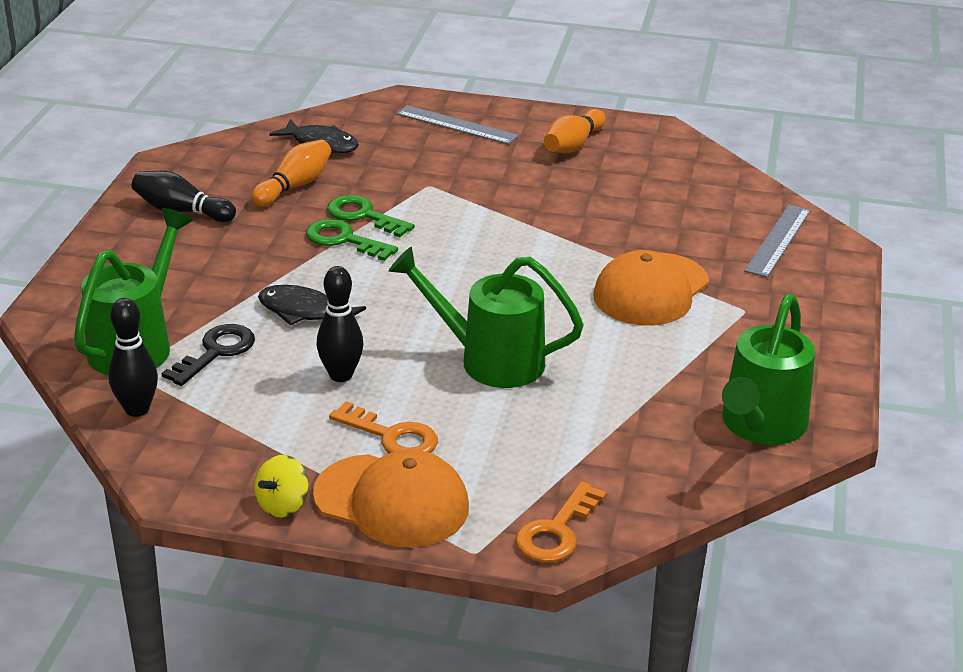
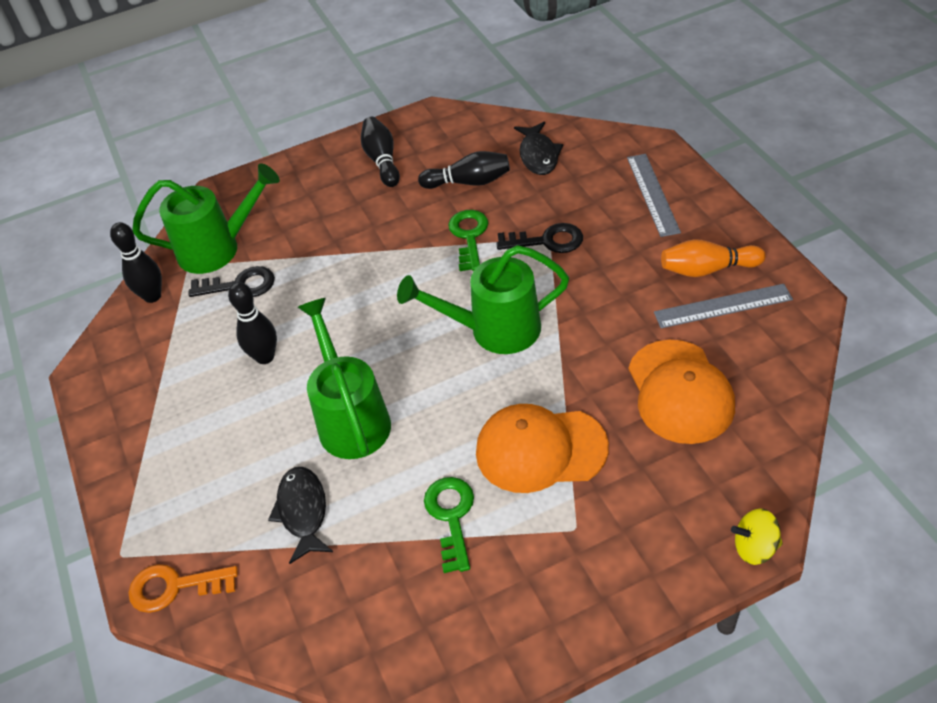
camera: 60 degrees right, 15 degrees up
(283, 505) = (105, 425): yellow spinning top -> yellow spinning top (755, 547)
(294, 186) = (469, 182): orange bowling pin -> black bowling pin
(304, 312) = (321, 290): black fish -> black fish (303, 512)
(343, 240) = (427, 248): green key -> green key (451, 516)
(392, 437) = (216, 428): orange key -> none
(392, 501) = (145, 475): orange cap -> orange cap (680, 392)
(432, 187) = (547, 241): none -> black key
(760, 426) = (409, 639): green watering can -> green watering can (494, 330)
(778, 240) = (716, 486): grey ruler -> grey ruler (723, 306)

